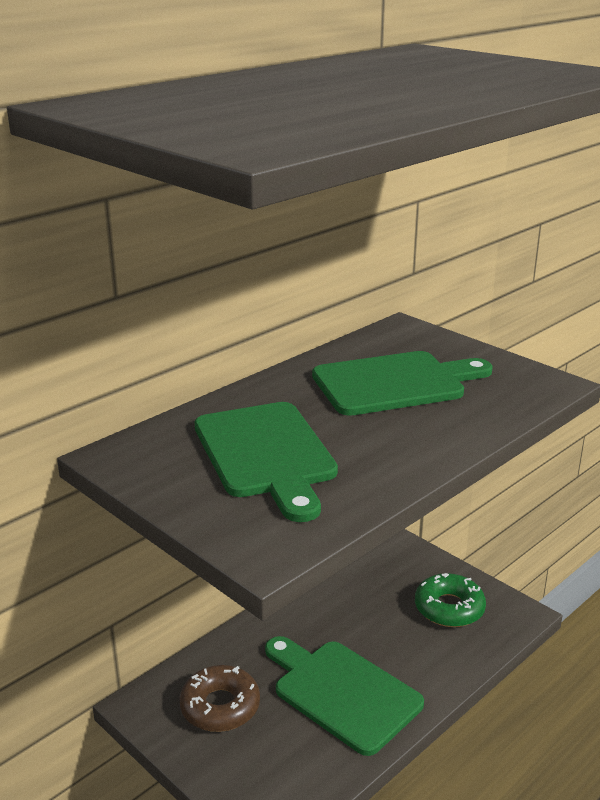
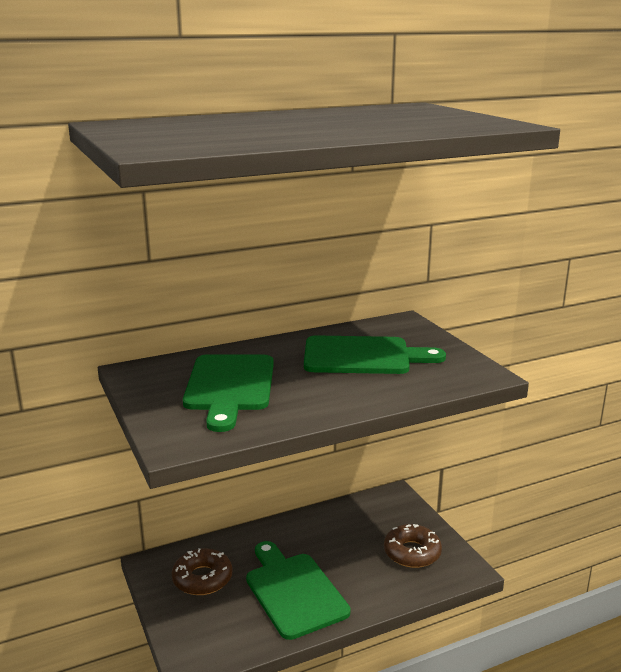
camera: 20 degrees right, 5 degrees down
(449, 608) = (412, 552): green donut -> brown donut

